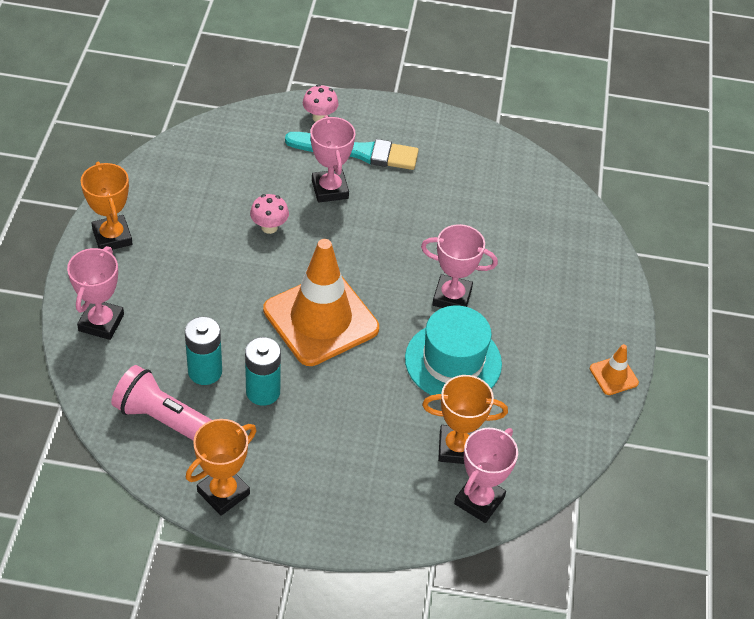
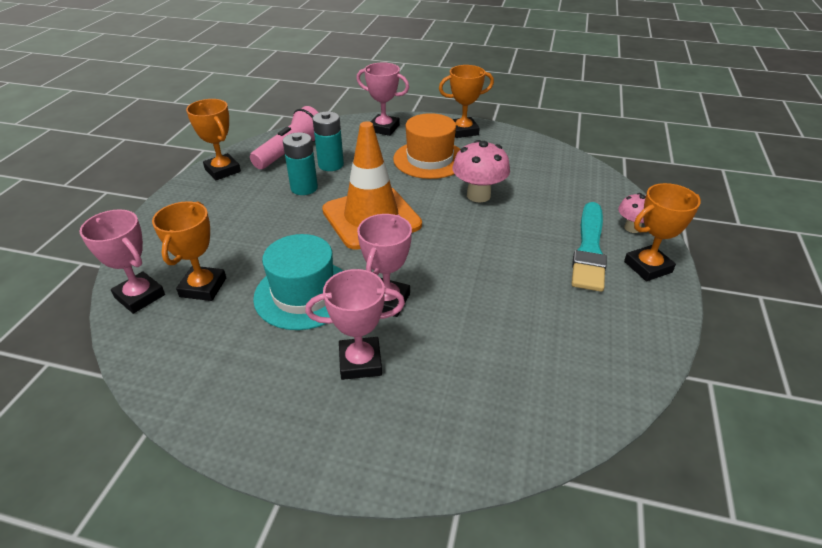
camera: 100 degrees right, 10 degrees down
(189, 271) = (429, 159): none -> orange hat
(269, 227) = (478, 195): pink mushroom -> pink mushroom, size x1.64
(330, 189) = (531, 229): pink trophy -> pink trophy (360, 362)
(378, 118) = (647, 267): none -> orange trophy
(613, 376) = (241, 436): orange traffic cone -> none

